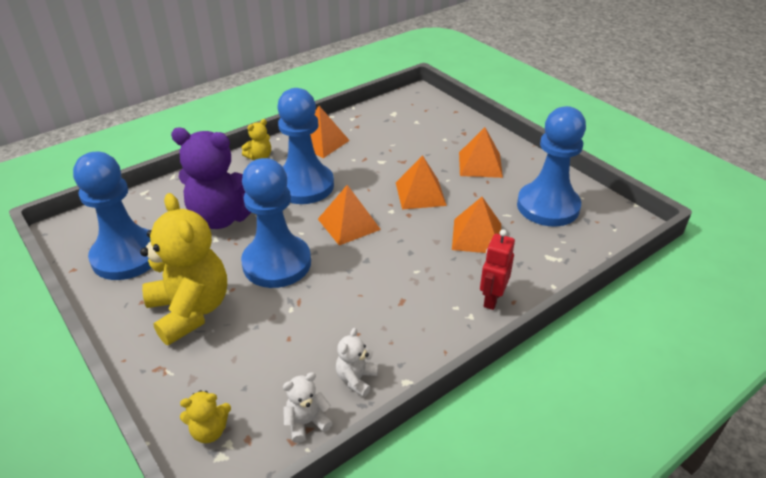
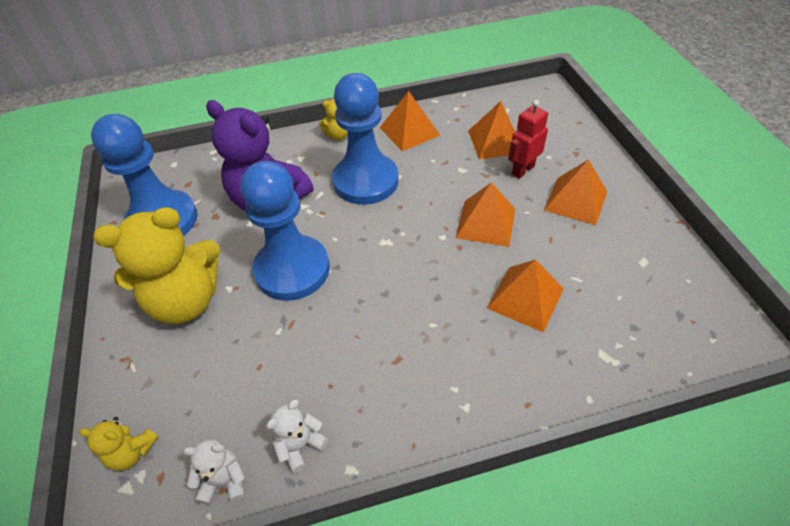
camera: 25 degrees right, 10 degrees up
(190, 310) = (186, 301): yellow teddy bear -> yellow teddy bear turned 75 degrees clockwise
(349, 224) = (388, 241): orange pyramid -> orange pyramid (495, 141)
(492, 299) = (502, 391): red robot -> red robot (522, 170)
(548, 206) = (635, 281): blue pawn -> none

